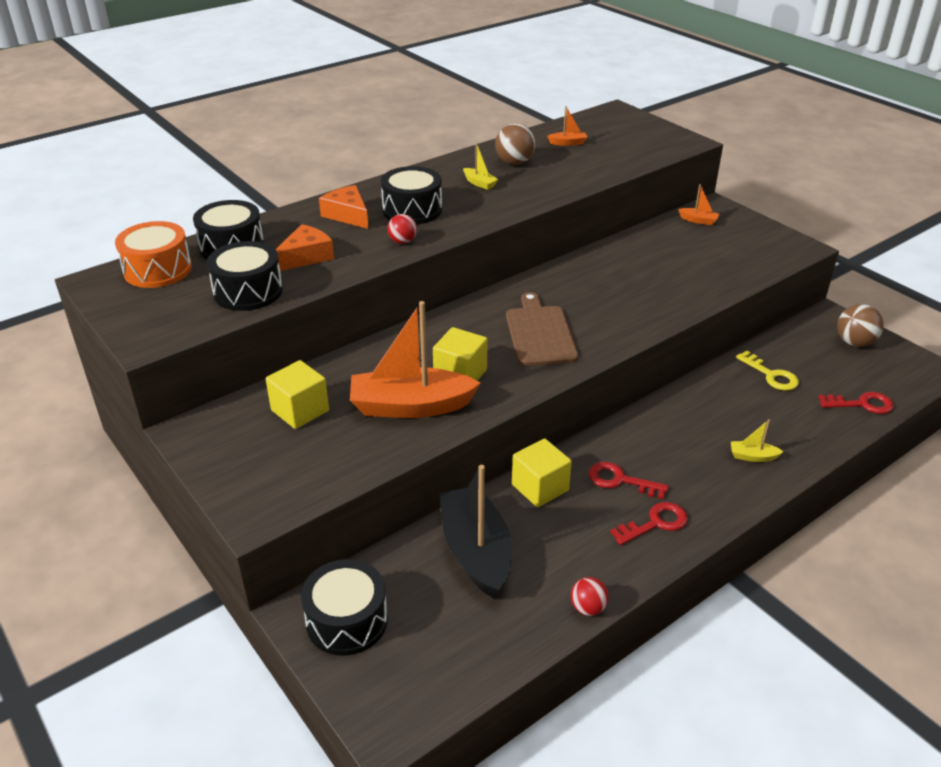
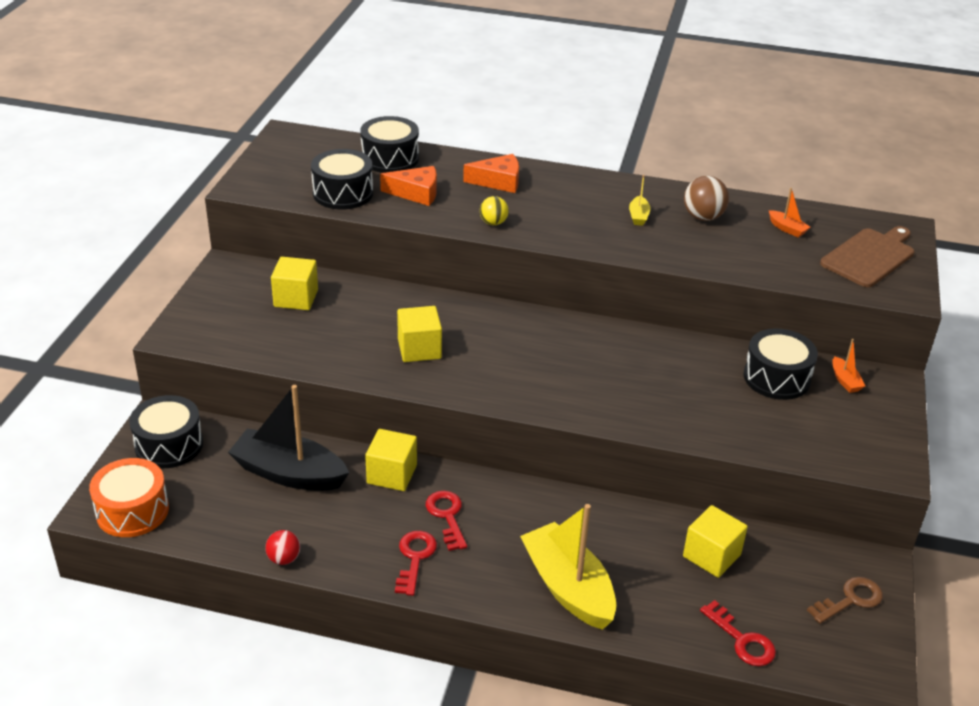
camera: 50 degrees right, 0 degrees up
(158, 270) = (325, 147): orange drum -> orange drum (132, 511)
(347, 215) = (498, 181): orange cheese -> orange cheese turned 75 degrees clockwise
(402, 242) = (493, 223): red ball -> yellow ball
(410, 406) = (354, 344): orange boat -> none
(412, 210) = (547, 205): black drum -> black drum (776, 378)
(476, 551) = (289, 473): black boat -> black boat turned 105 degrees counterclockwise
(540, 333) = (523, 364): brown cutting board -> brown cutting board (869, 256)
(655, 523) = (415, 558): red key -> red key turned 105 degrees counterclockwise
(752, 456) = (568, 587): yellow boat -> yellow boat, size x2.39
(771, 375) = (711, 556): yellow key -> yellow cube
(854, 342) = (850, 600): brown ball -> brown key

